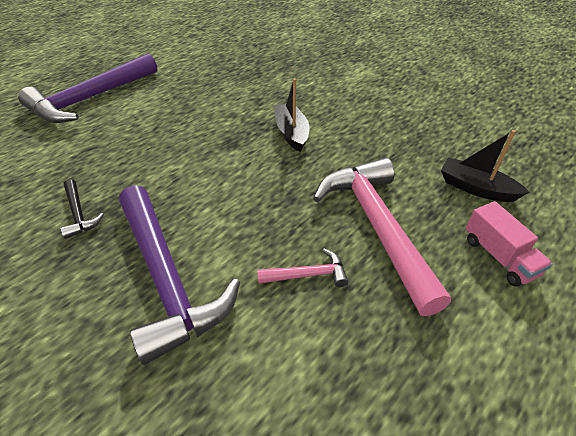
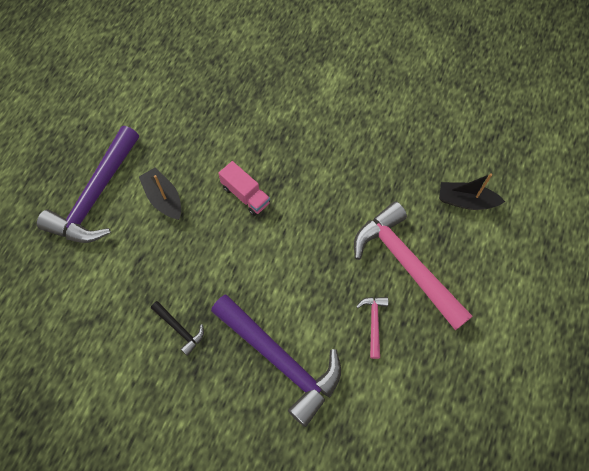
camera: 20 degrees left, 20 degrees up
(291, 133) = (304, 184): black boat -> black boat (164, 198)
(308, 274) = (373, 323): pink hammer -> pink hammer turned 60 degrees counterclockwise
(499, 256) = (493, 263): pink truck -> pink truck (245, 195)

